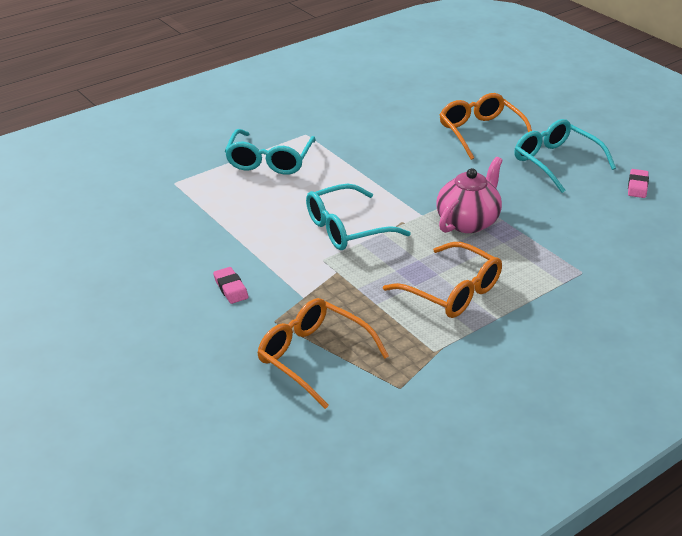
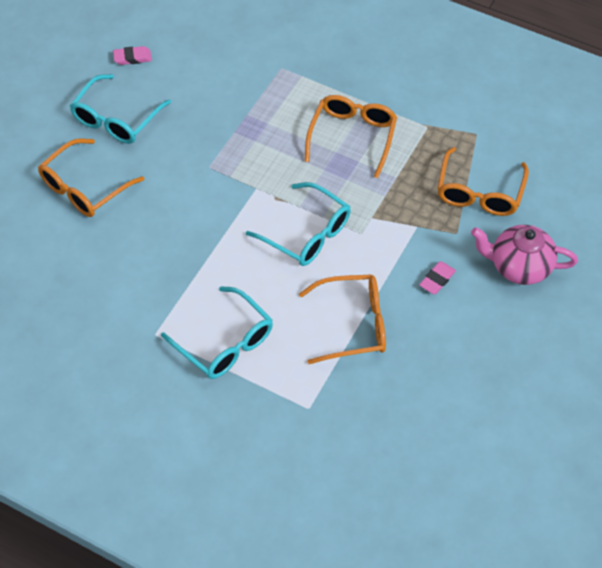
camera: 115 degrees left, 20 degrees up
(228, 225) = (353, 324): none -> orange glasses
(269, 161) = (225, 343): turquoise glasses -> turquoise glasses turned 60 degrees clockwise
(468, 222) = (249, 154): pink teapot -> pink teapot (519, 266)

